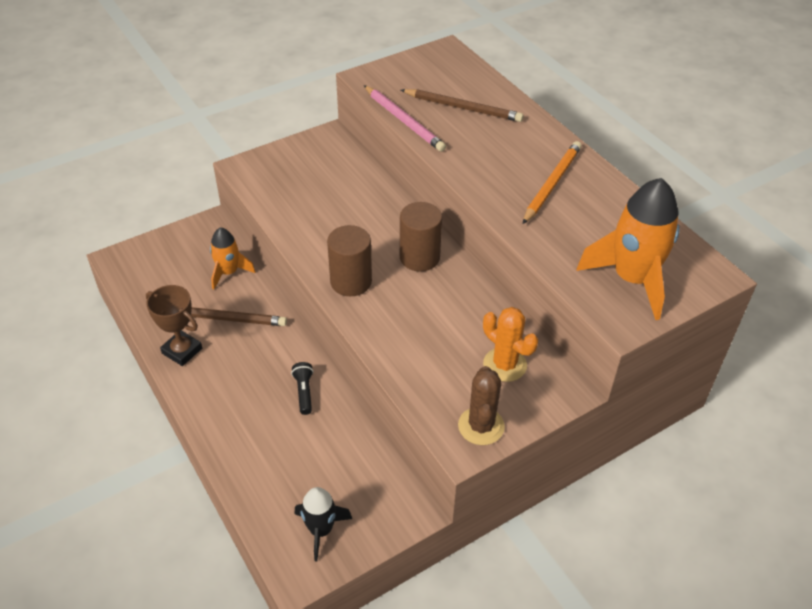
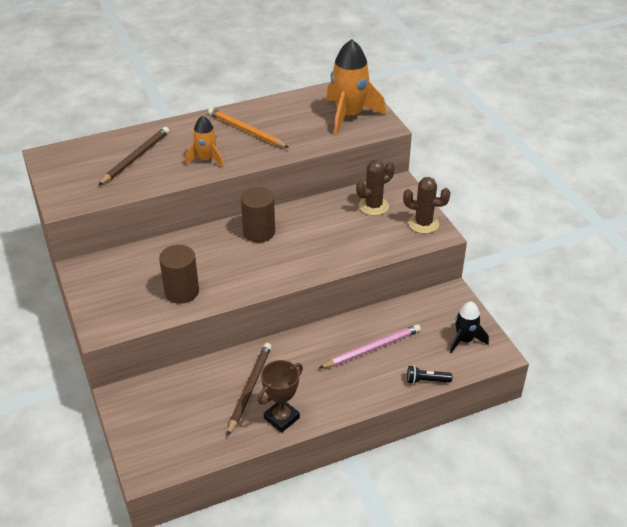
camera: 80 degrees left, 5 degrees down
(228, 272) = (193, 384): orange rocket -> orange rocket (206, 159)
(304, 392) = (342, 341): black flashlight -> black flashlight (426, 380)
(351, 282) = (275, 271): brown cylinder -> brown cylinder (181, 292)
(404, 120) = (139, 190): pink pencil -> pink pencil (372, 349)
(504, 365) = (373, 206): orange cactus -> brown cactus

